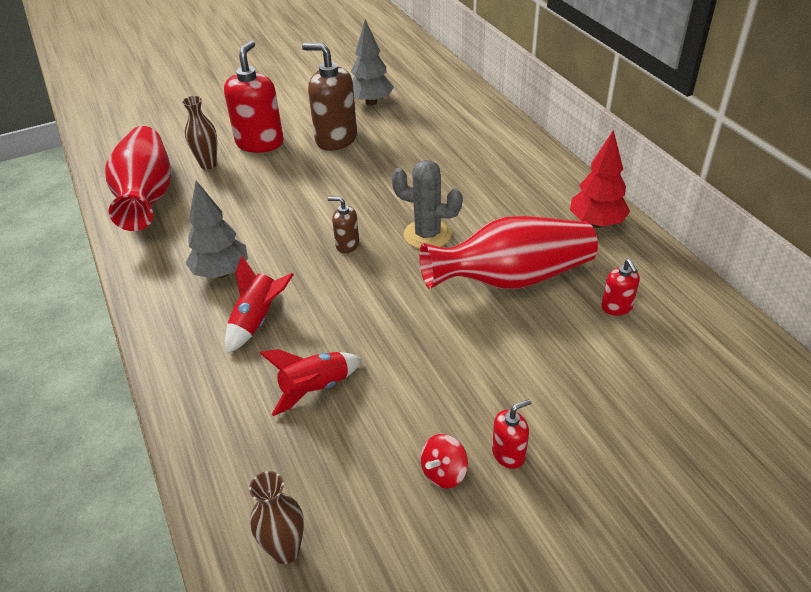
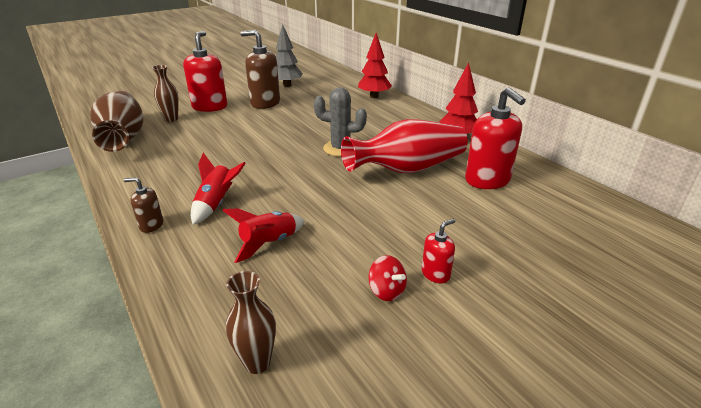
camera: 10 degrees left, 10 degrees down
(147, 197) = (124, 137): red vase -> brown vase
(221, 273) = (184, 177): grey tree -> none
(347, 245) = (282, 157): brown soap dispenser -> brown soap dispenser (151, 225)
(444, 472) = (386, 291): red spinning top -> red spinning top turned 75 degrees counterclockwise
(493, 132) = (374, 96): none -> red tree
(617, 307) = (487, 180): red soap dispenser -> red soap dispenser, size x2.03

